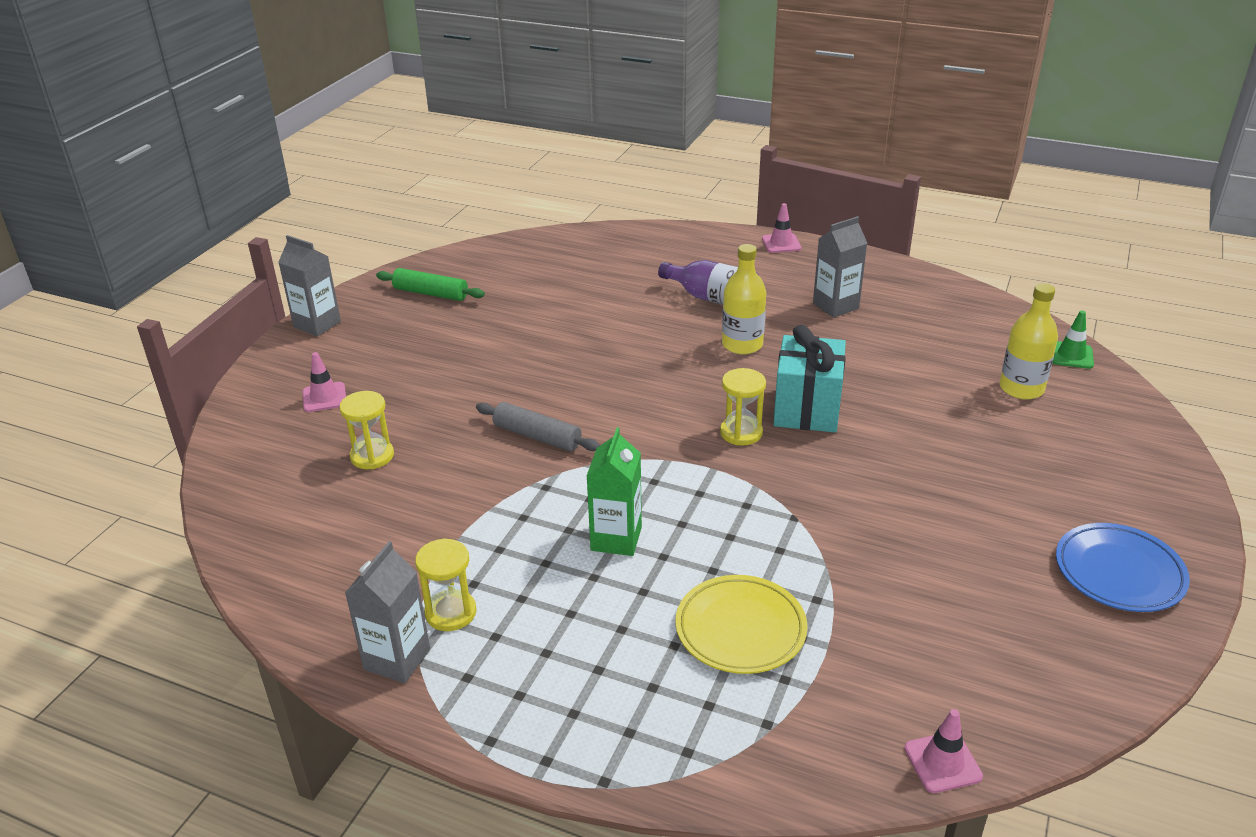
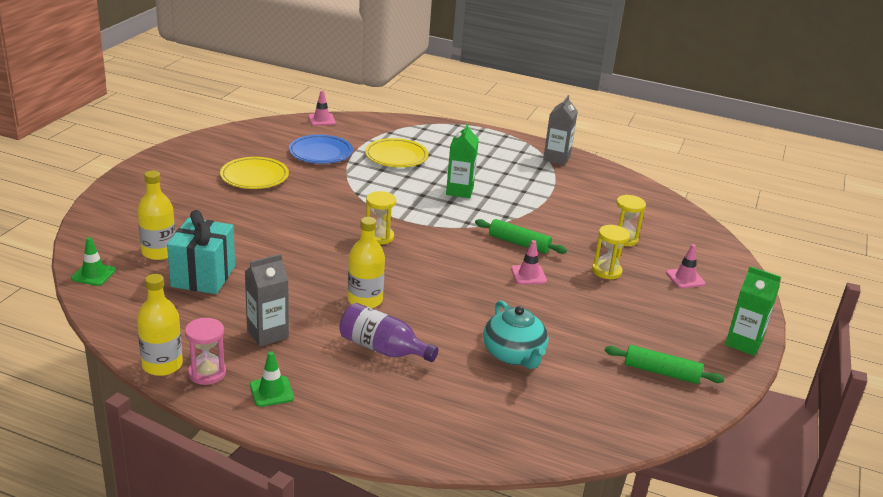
camera: 175 degrees right, 5 degrees down
(317, 324) = (743, 343): grey carton -> green carton
(451, 613) = (538, 170): yellow hourglass -> yellow hourglass (606, 271)
(537, 436) = (519, 243): grey rolling pin -> green rolling pin
(578, 300) = (514, 355): none -> turquoise teapot
(781, 243) = (292, 422): pink traffic cone -> pink traffic cone (528, 275)
(806, 409) = (328, 248): turquoise gift -> turquoise gift (203, 276)
(808, 261) = (271, 391): none -> green traffic cone
(874, 271) = (207, 373): none -> pink hourglass
(919, 275) = (162, 365): none -> yellow bottle
(984, 542) = (254, 177): none -> yellow plate
(1119, 572) = (192, 162): blue plate -> blue plate (320, 153)

